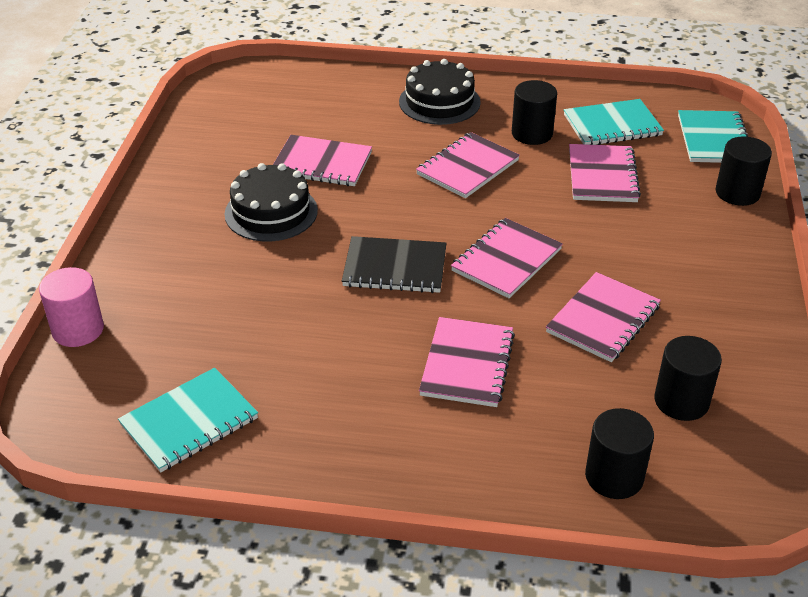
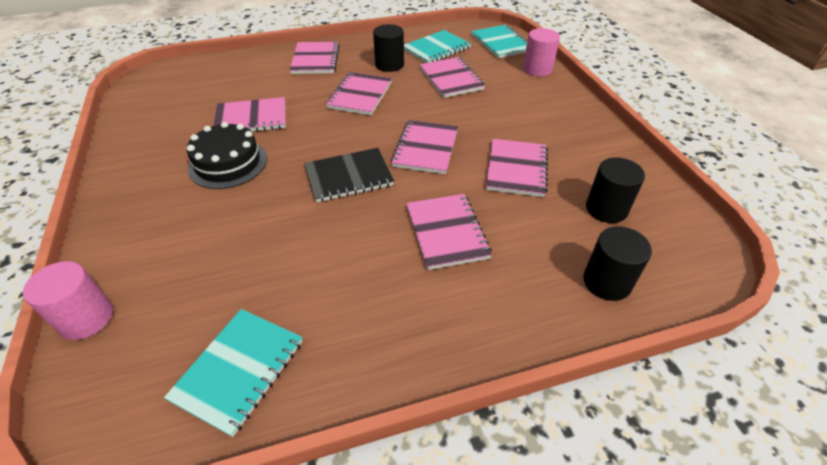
camera: 25 degrees left, 5 degrees up
(439, 102) = (315, 60): black cake -> pink notebook
(737, 193) = (537, 69): black cylinder -> pink cylinder

